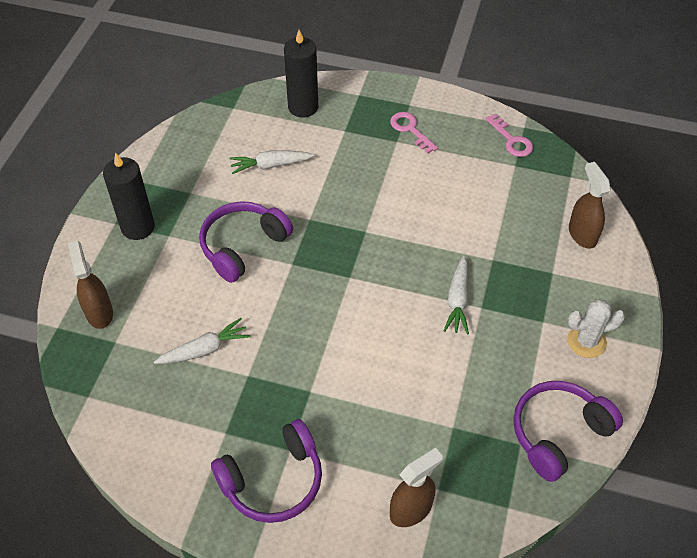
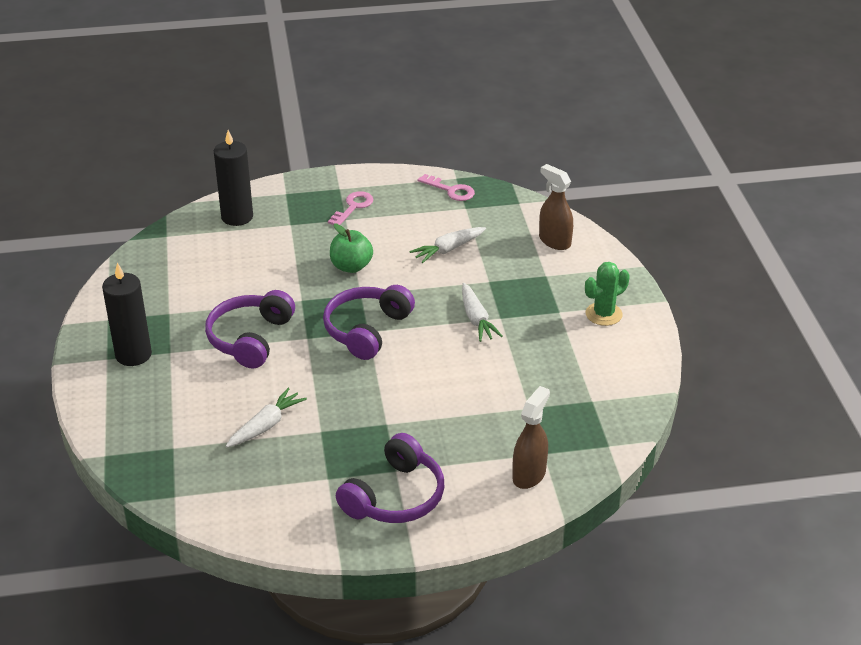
camera: 25 degrees left, 15 degrees down
(99, 312) = (140, 431): brown spray bottle -> none
(270, 165) = (235, 270): white carrot -> white carrot (448, 249)
(373, 197) = (351, 266): none -> green apple
(410, 130) = (353, 207): pink key -> pink key turned 90 degrees clockwise
(558, 433) = (619, 383): purple headphones -> purple headphones (366, 330)
(586, 341) = (603, 314): white cactus -> green cactus

